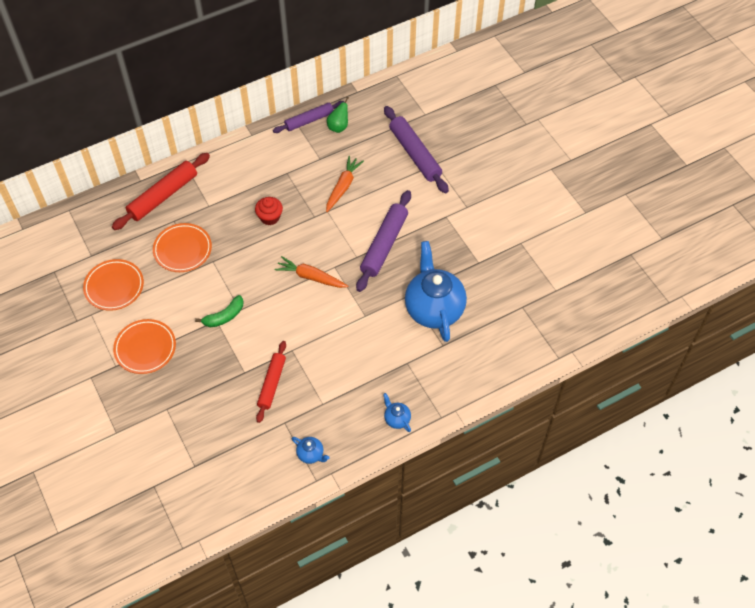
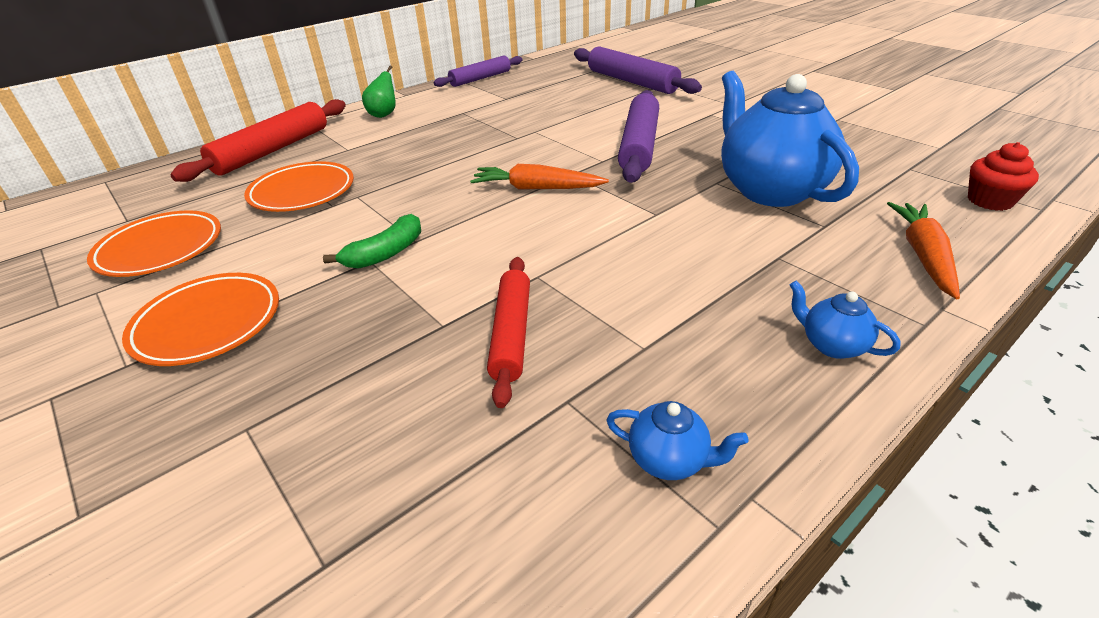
camera: 10 degrees left, 20 degrees down
(270, 217) = (447, 146): red cupcake -> red cupcake (990, 201)
(338, 127) = (521, 78): green pear -> green pear (384, 114)
(343, 187) = (548, 112): orange carrot -> orange carrot (923, 255)

